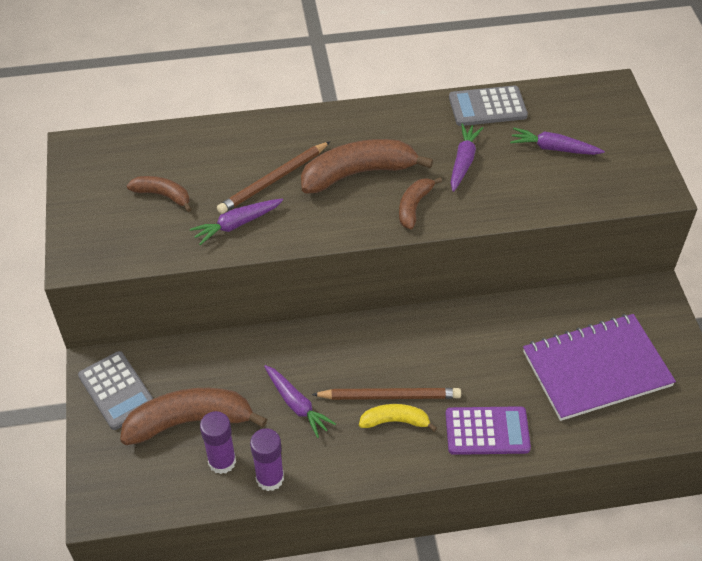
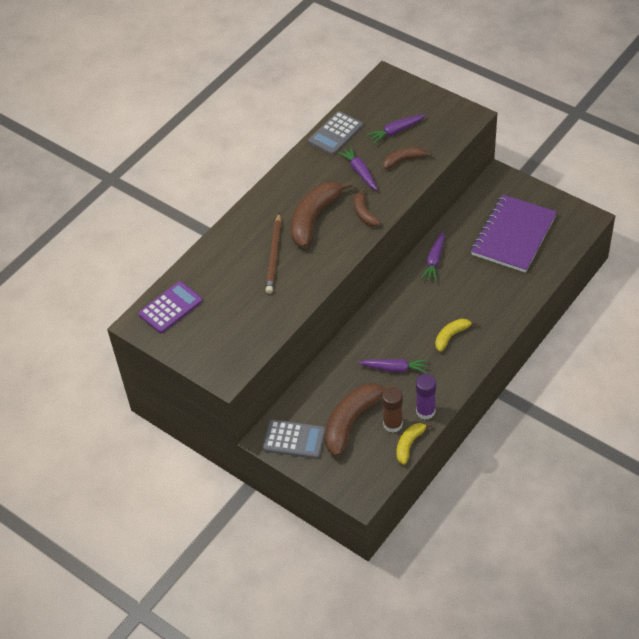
camera: 40 degrees left, 0 degrees up
(163, 195) = (225, 309): brown banana -> brown banana (403, 160)
(210, 498) = (409, 444): none -> yellow banana
(222, 461) = (392, 424): purple glue stick -> brown glue stick
(237, 224) = (286, 292): purple carrot -> purple carrot (434, 260)
(389, 396) = (434, 327): brown pencil -> none
(487, 431) = (498, 305): purple calculator -> purple calculator (170, 308)

